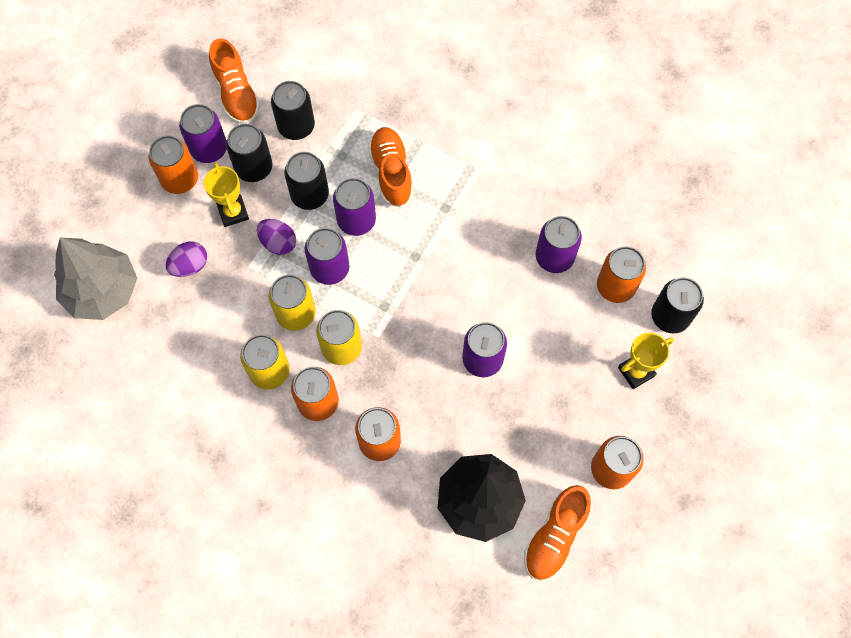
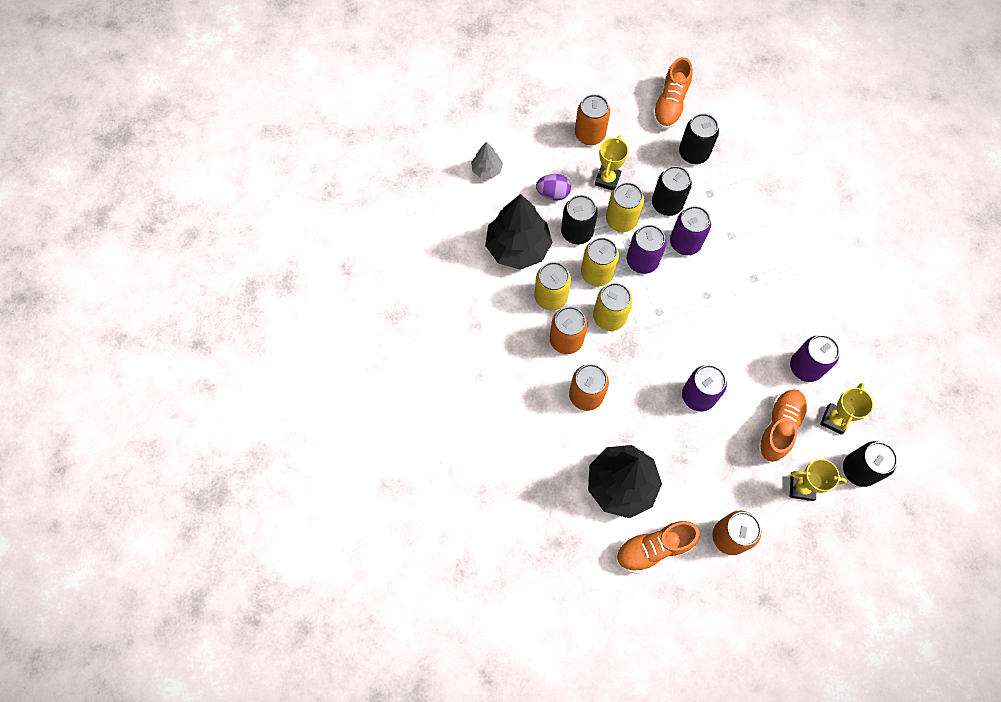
camera: 40 degrees right, 0 degrees up
(102, 291) = (487, 170): grey tree -> grey tree, size x0.50
(198, 346) = (518, 247): none -> black tree
(209, 149) = (624, 128): purple can -> none
(254, 168) = (643, 160): black can -> black can (577, 232)
(278, 243) = (621, 220): purple egg -> yellow can
(391, 173) = (734, 228): orange shoe -> orange shoe (779, 428)
(615, 286) = (834, 419): orange can -> yellow trophy

